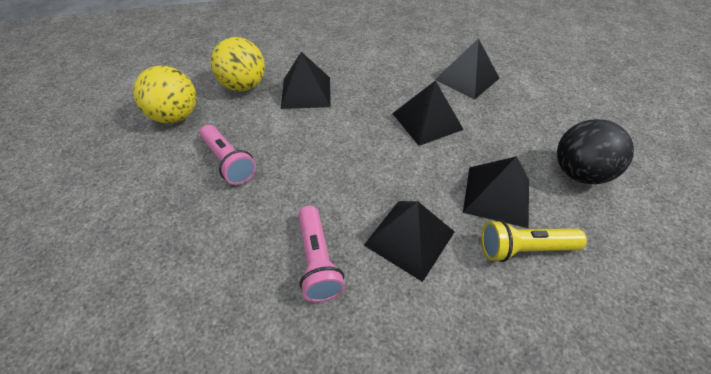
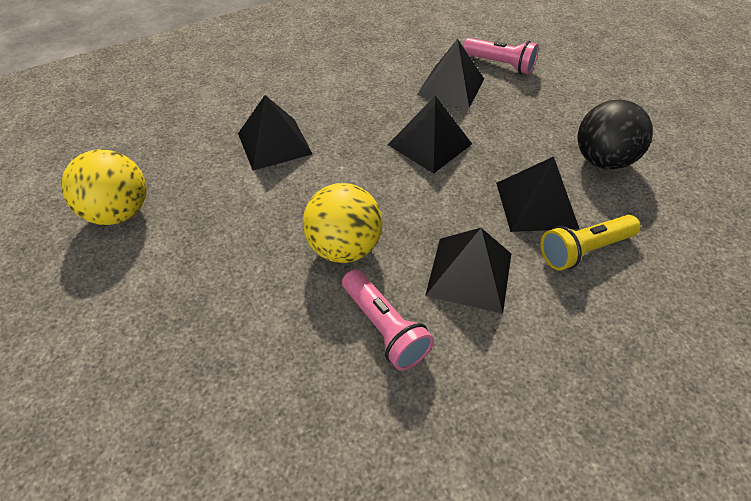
camera: 20 degrees left, 0 degrees up
(229, 162) = (221, 249): pink flashlight -> pink flashlight (500, 64)
(244, 86) = (191, 154): yellow ball -> yellow ball (344, 248)

